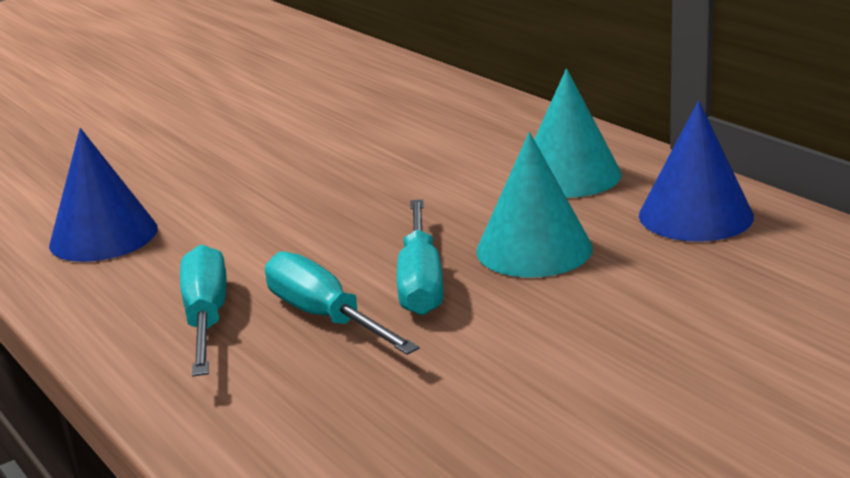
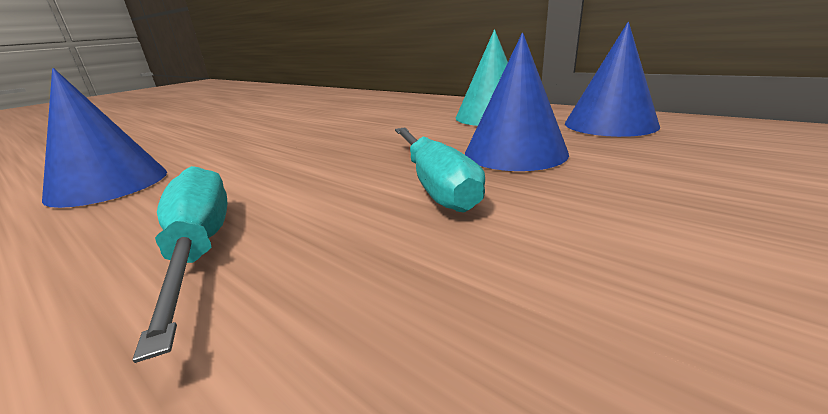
camera: 15 degrees left, 0 degrees up
(324, 317) = (350, 228): turquoise screwdriver -> none
(534, 249) = (515, 152): turquoise cone -> blue cone

